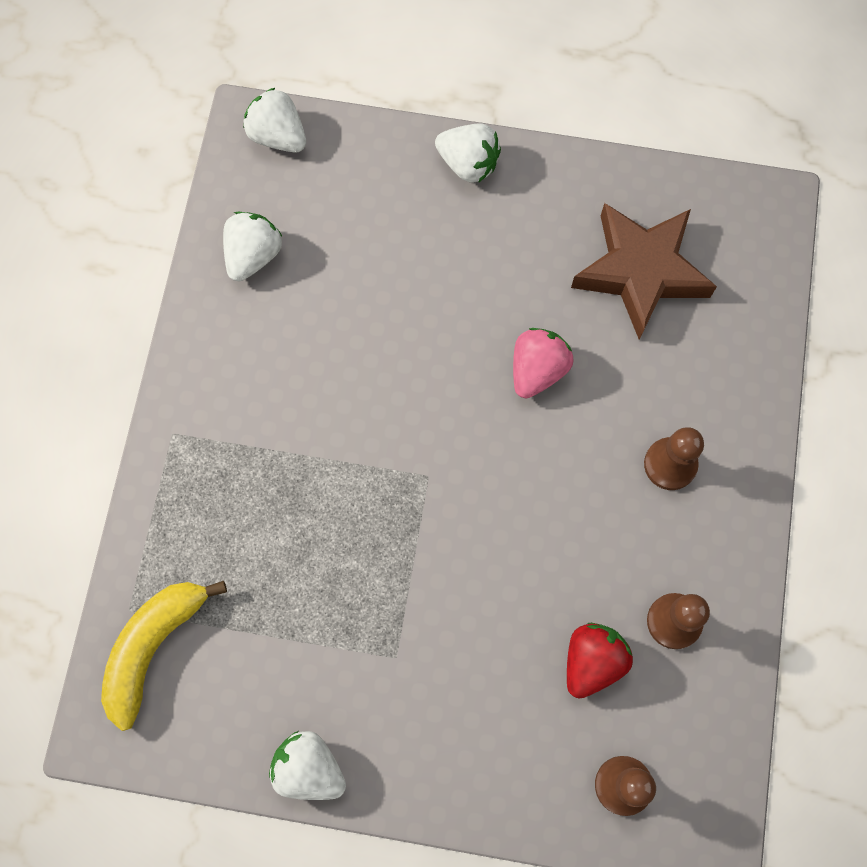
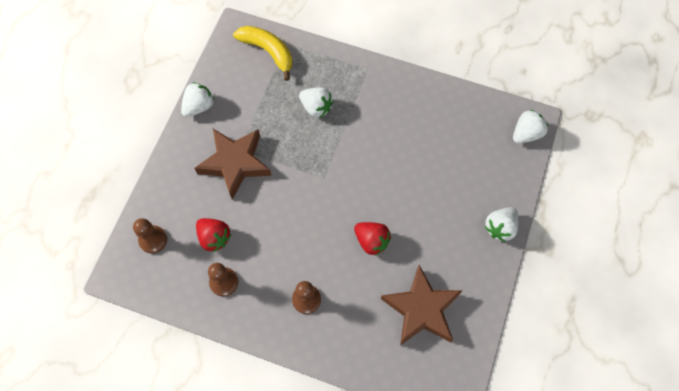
camera: 100 degrees right, 5 degrees down
(253, 255) = (457, 114): white strawberry -> white strawberry (316, 107)
(428, 657) = (235, 163): none -> brown star
(537, 370) = (371, 241): pink strawberry -> red strawberry

